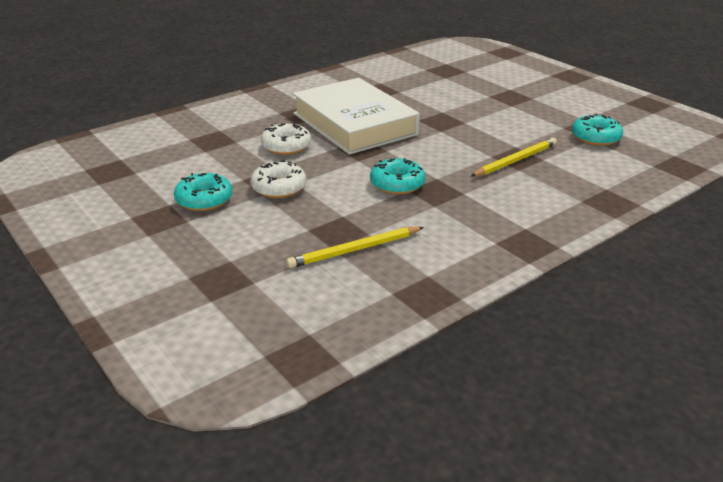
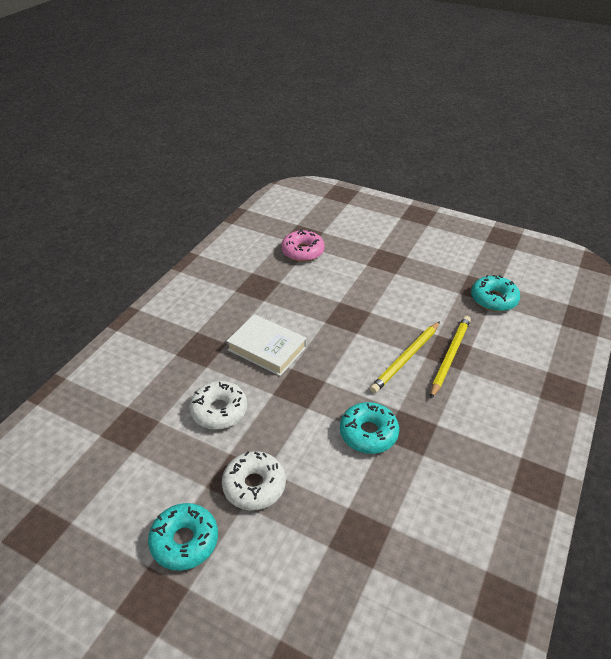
camera: 25 degrees left, 10 degrees up
(354, 124) = (267, 348): white book -> white book, size x0.54
(354, 250) = (395, 561): yellow pencil -> yellow pencil (406, 358)
(436, 79) = (302, 251): none -> pink donut

